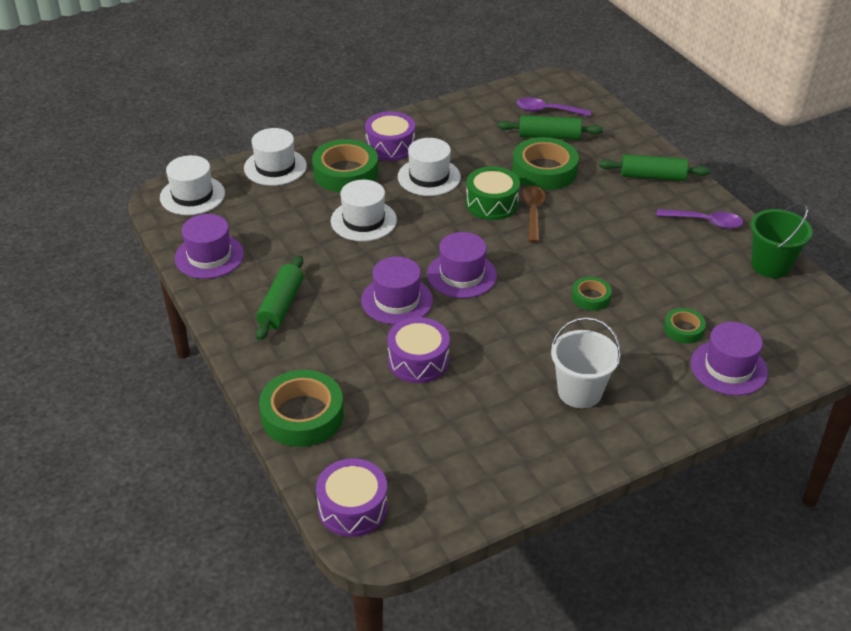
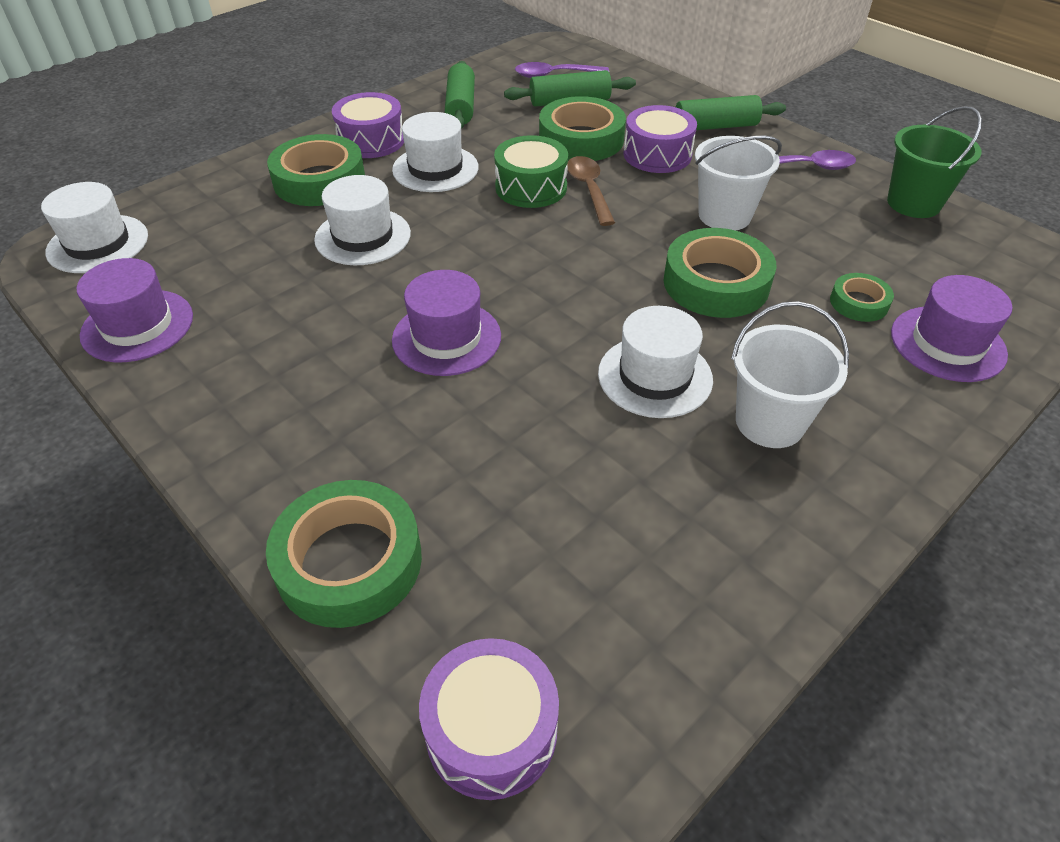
camera: 15 degrees left, 5 degrees up
(275, 167) = (217, 188): white hat -> white hat (655, 376)
(281, 305) = (269, 379): green rolling pin -> green rolling pin (461, 107)
(418, 361) = (511, 424): purple drum -> purple drum (657, 154)
(461, 275) = (527, 285): purple hat -> none
(591, 297) = (716, 283): green tape -> green tape, size x1.91
(622, 249) = (724, 215): none -> white bucket

